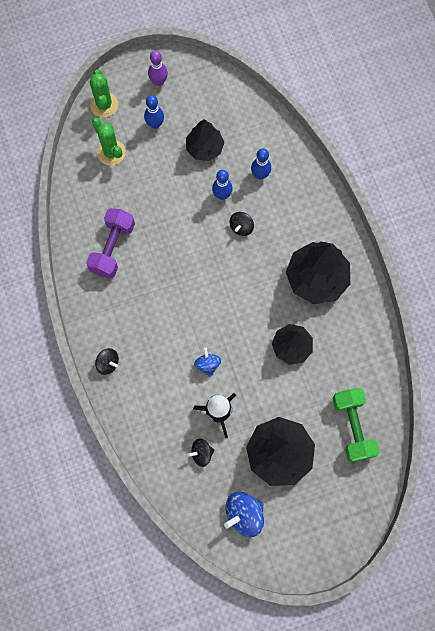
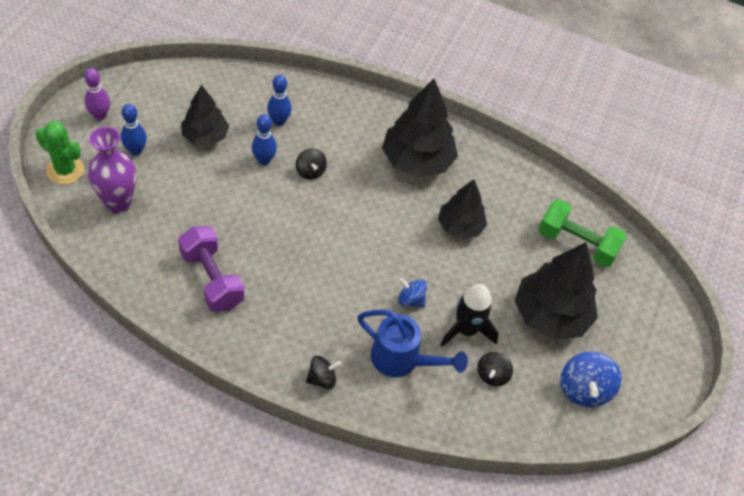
camera: 55 degrees left, 20 degrees down
(111, 152) = (118, 203): green cactus -> purple vase
(162, 395) = (402, 360): none -> blue watering can

